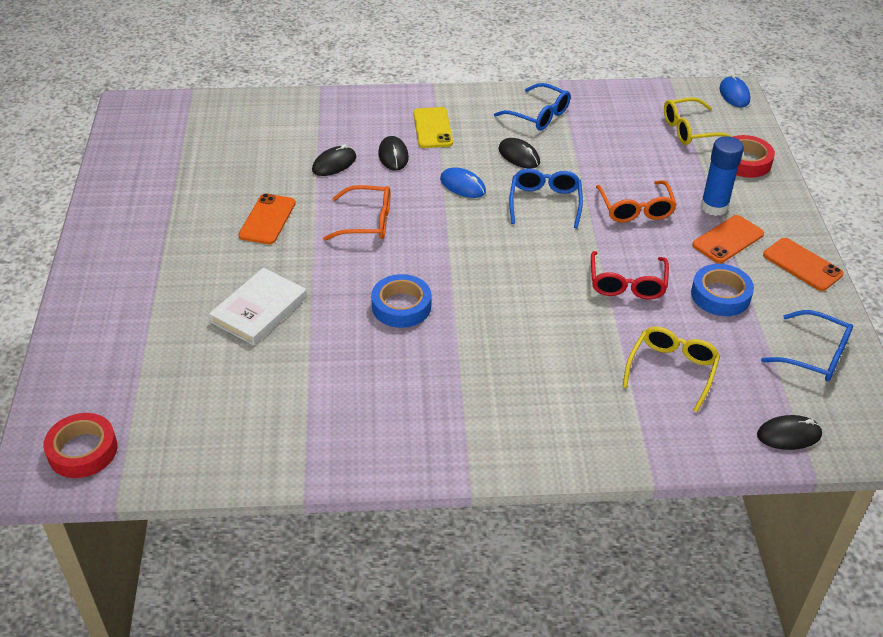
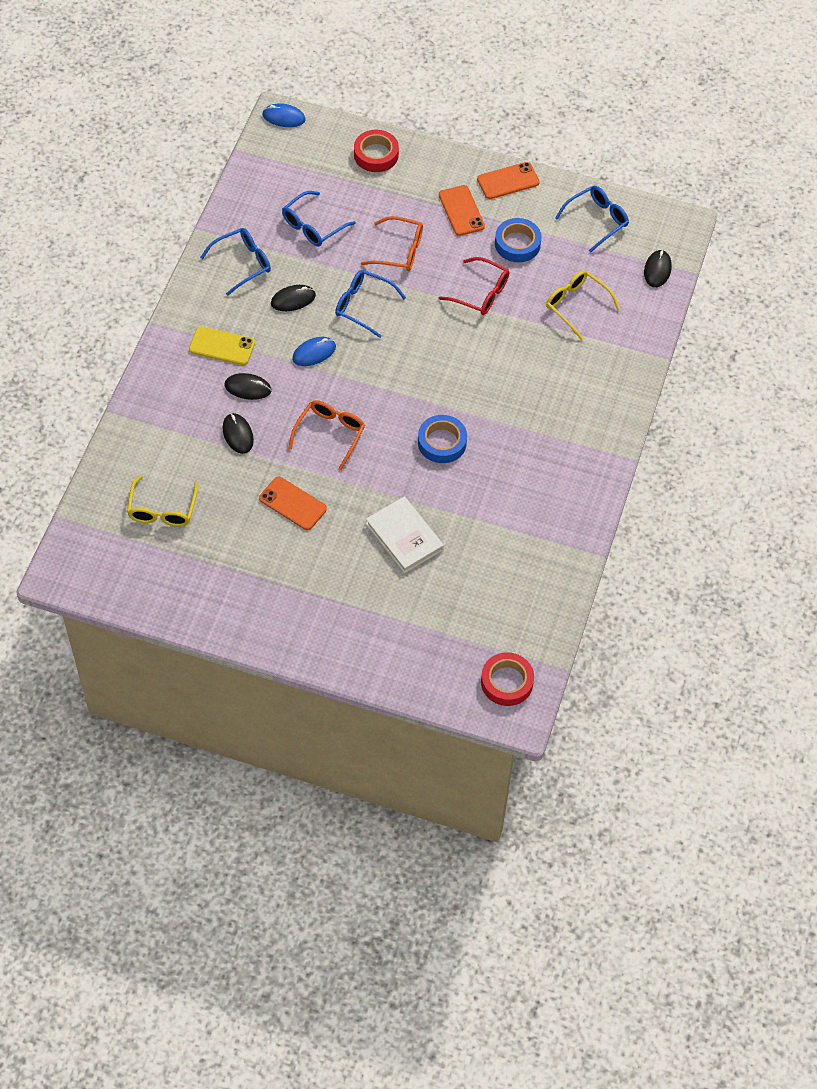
camera: 70 degrees left, 15 degrees up
(619, 145) = (313, 226): none -> blue glasses
(690, 130) = (317, 170): yellow glasses -> yellow glasses (162, 509)
(714, 207) = (420, 201): blue glue stick -> none

